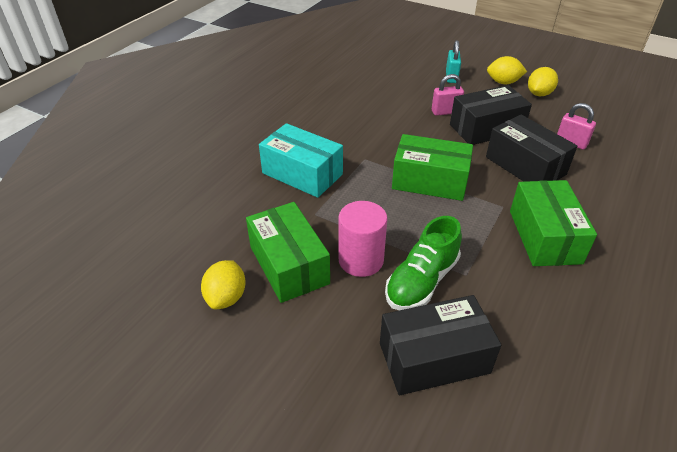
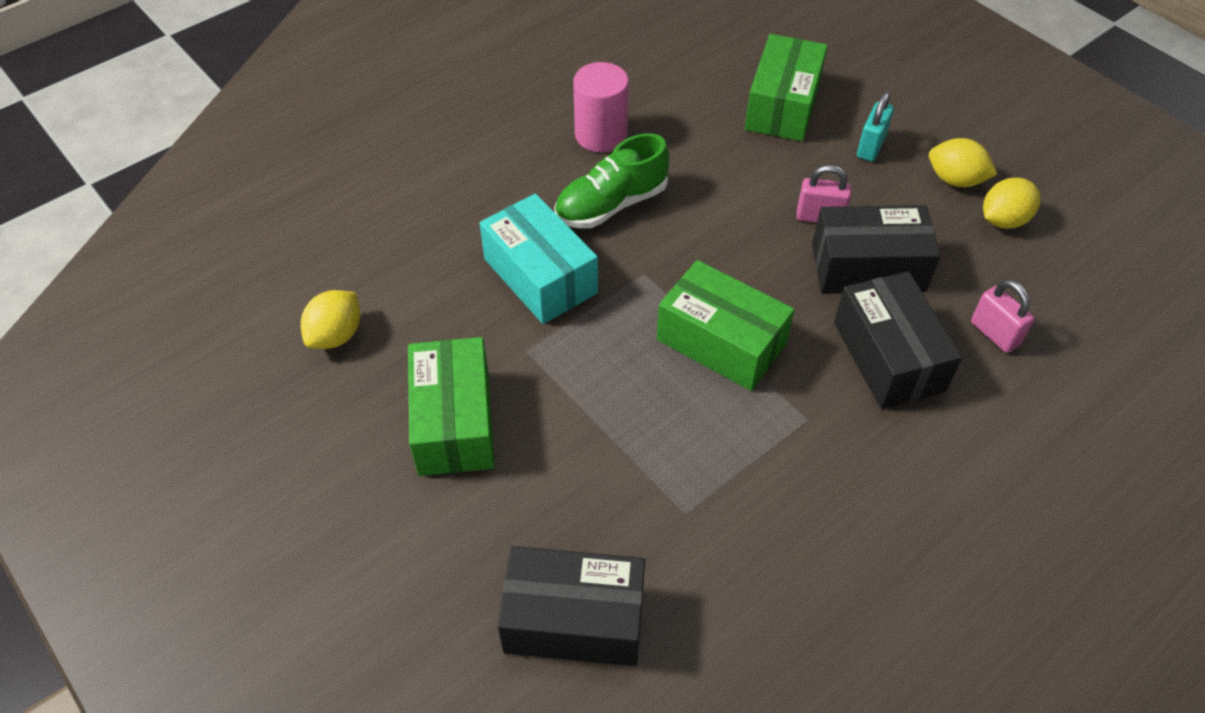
camera: 20 degrees right, 10 degrees up
(226, 297) = (355, 446): yellow lemon -> yellow lemon (336, 335)
(361, 260) = (553, 445): pink cylinder -> pink cylinder (601, 135)
(421, 281) = (618, 504): green shoe -> green shoe (611, 205)
(544, 236) = (839, 489): green box -> green box (782, 106)

